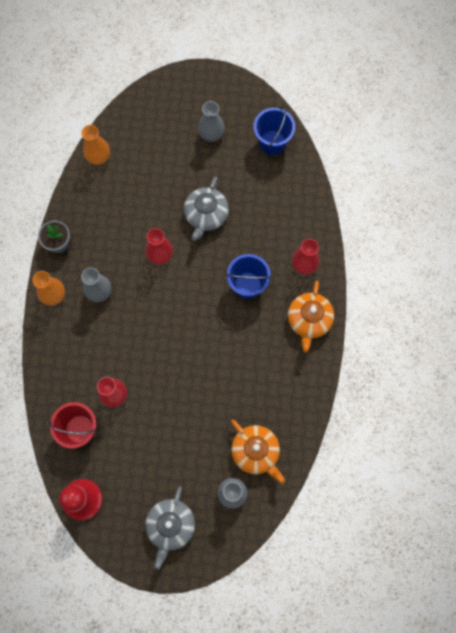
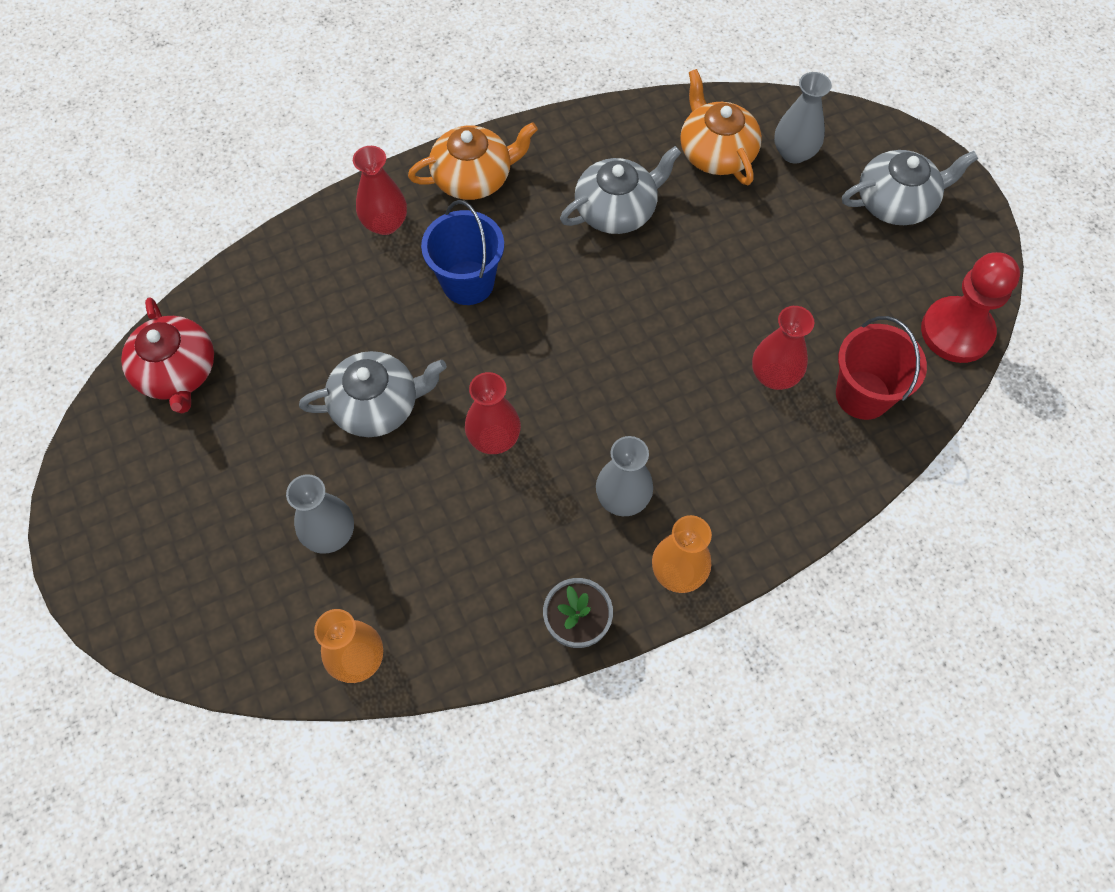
camera: 120 degrees left, 10 degrees down
(211, 134) = (207, 479): grey vase -> grey vase (330, 534)
(249, 378) = (617, 210): none -> grey teapot
(256, 452) = (716, 152): orange teapot -> orange teapot turned 45 degrees counterclockwise
(272, 142) = (177, 372): blue bucket -> red teapot

